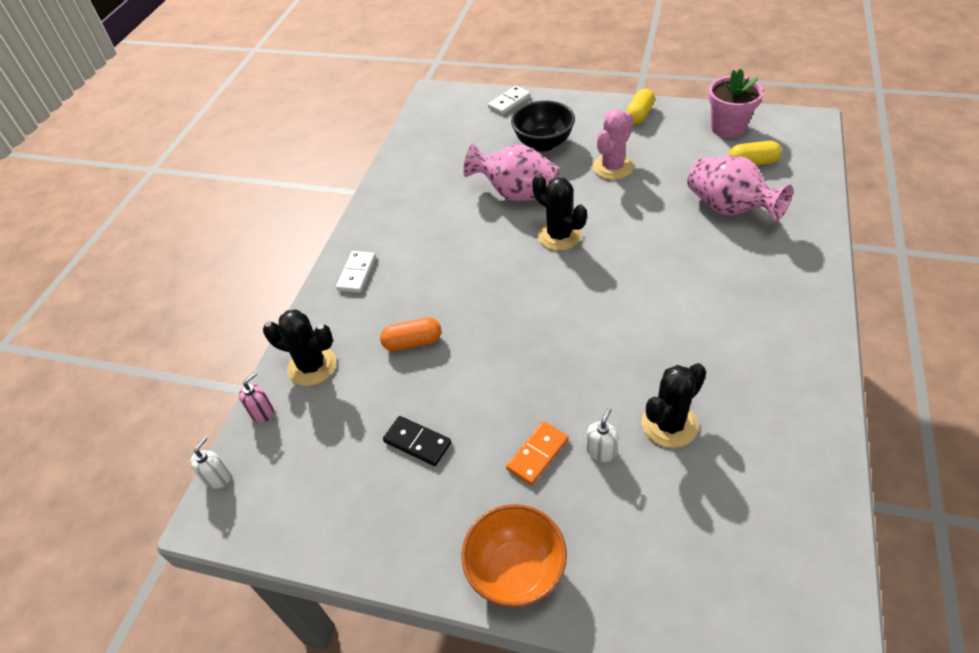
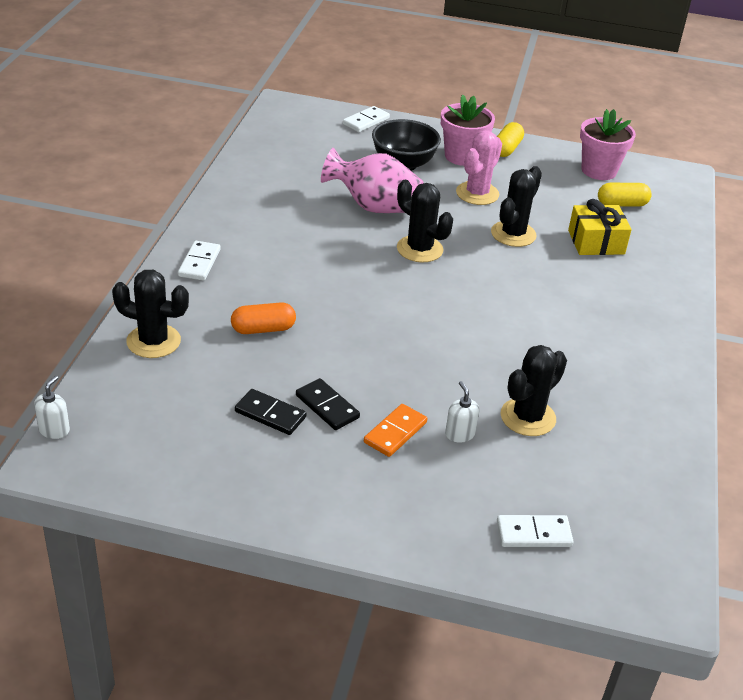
camera: 10 degrees left, 10 degrees down
(262, 412) = (100, 377): pink soap dispenser -> none
(471, 428) = (327, 407): none -> black domino
(516, 571) = (373, 524): orange bowl -> none
(597, 128) = (462, 156): none -> pink flower pot
(601, 451) = (459, 434): white soap dispenser -> white soap dispenser turned 45 degrees counterclockwise
(648, 208) = (513, 234): none -> black cactus
(680, 573) = (533, 534): none -> white domino
(729, 209) = (596, 242): pink vase -> yellow gift

